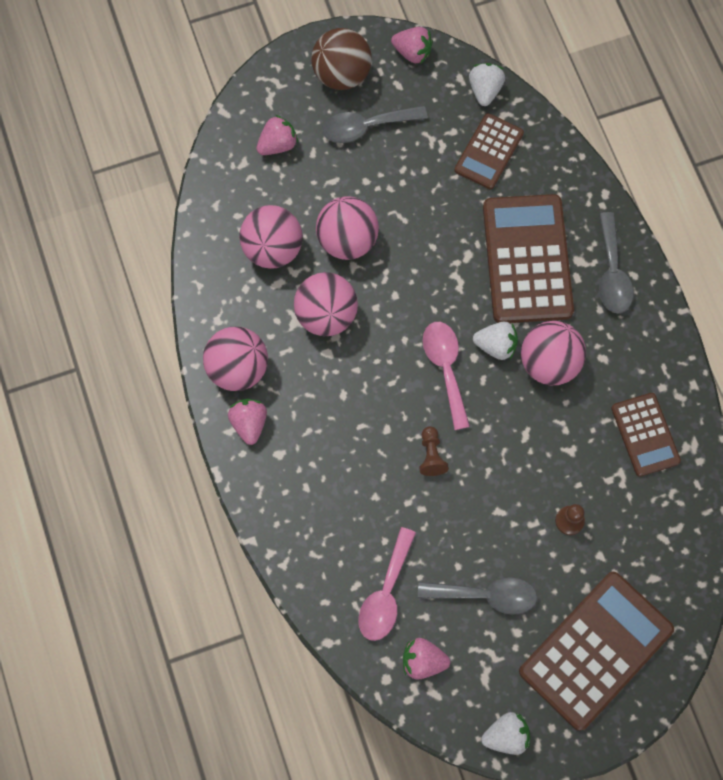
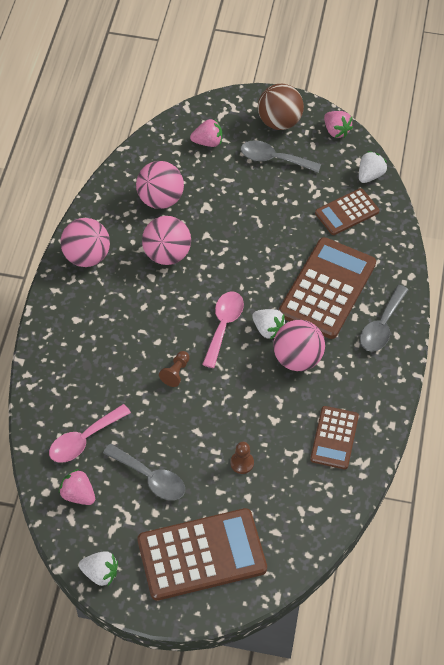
camera: 30 degrees right, 15 degrees down
(249, 423) = (70, 292): pink strawberry -> none
(347, 240) = (213, 218): pink ball -> none

